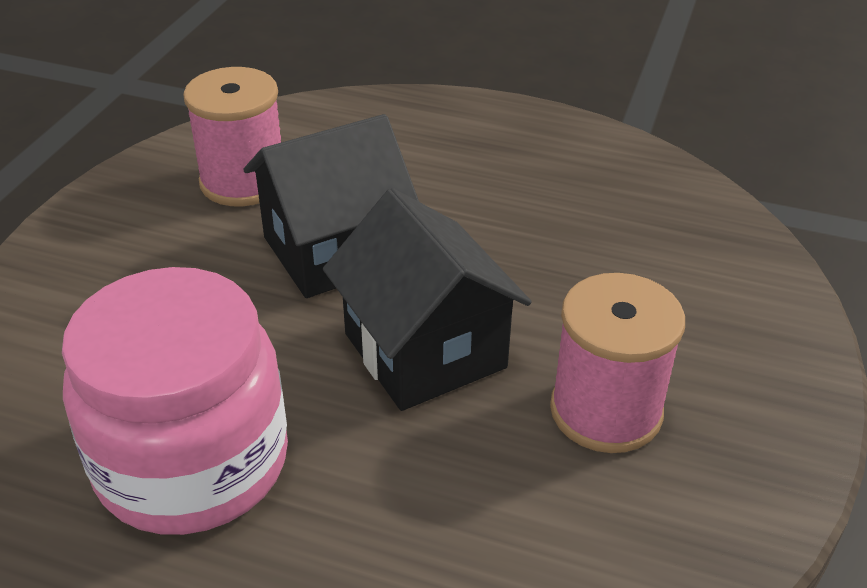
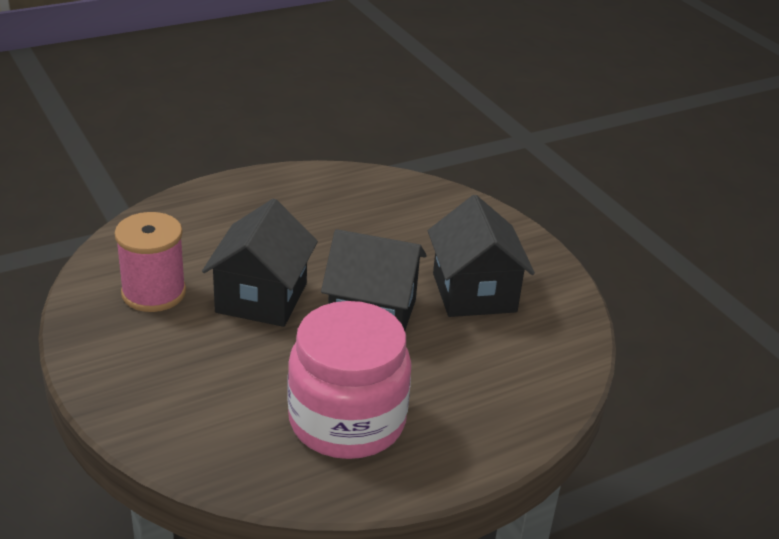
camera: 50 degrees left, 5 degrees down
(606, 411) = (474, 292): pink spool -> black house

